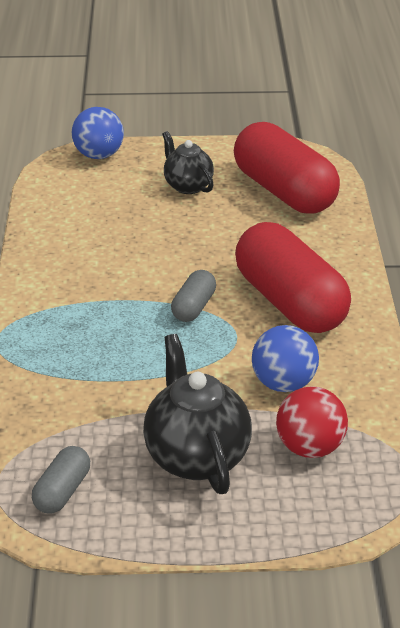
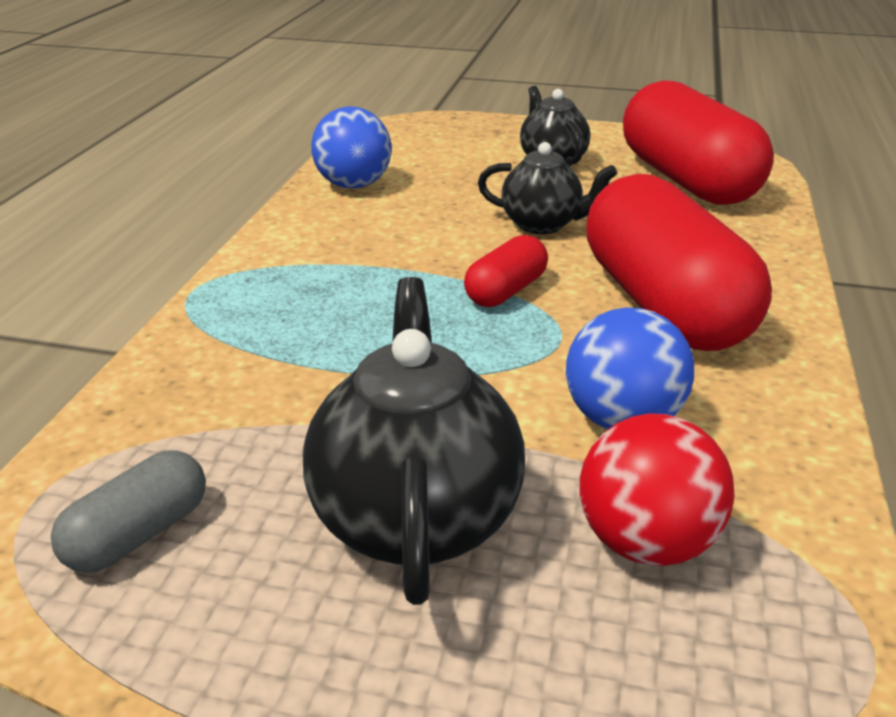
camera: 15 degrees right, 5 degrees down
(99, 155) = (449, 124): blue ball -> blue ball (353, 185)
(194, 307) = (506, 291): grey capsule -> red capsule
(199, 248) = (542, 225): none -> black teapot

